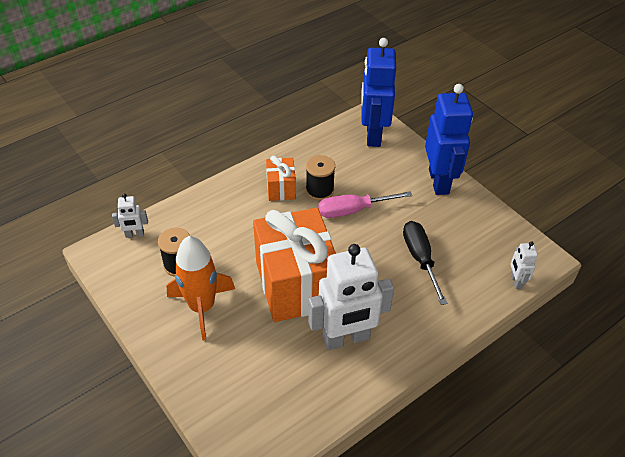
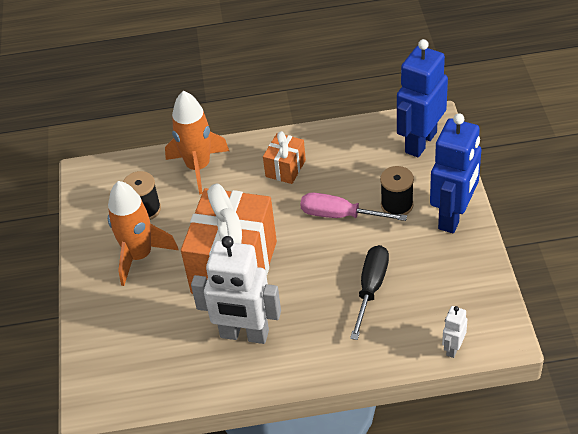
camera: 35 degrees right, 0 degrees up
(134, 234) = (125, 167): white robot -> none
(203, 212) = (198, 167): none -> orange rocket
(319, 190) = (322, 183): black spool -> black spool (397, 205)

